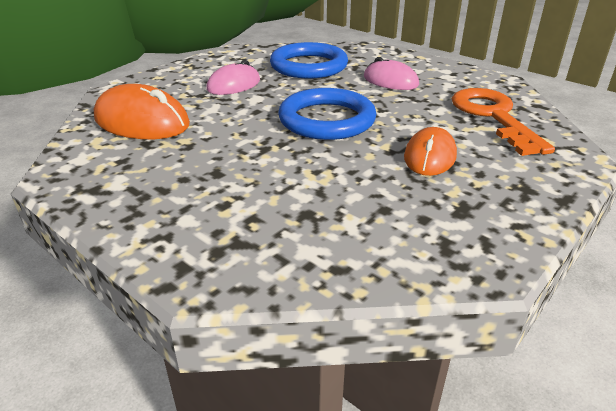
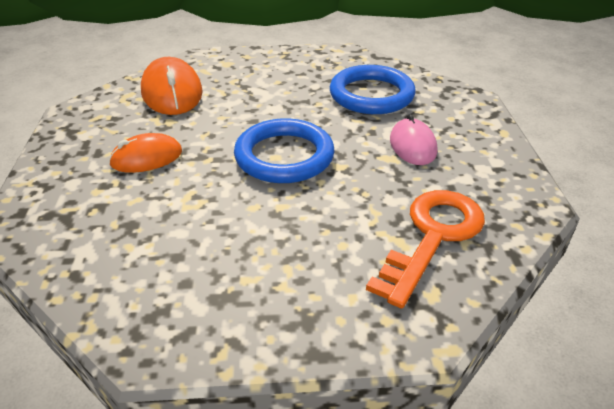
camera: 45 degrees right, 5 degrees up
(234, 85) = (280, 88): pink mouse -> none
(430, 156) = (292, 237): orange mouse -> orange mouse (146, 158)

